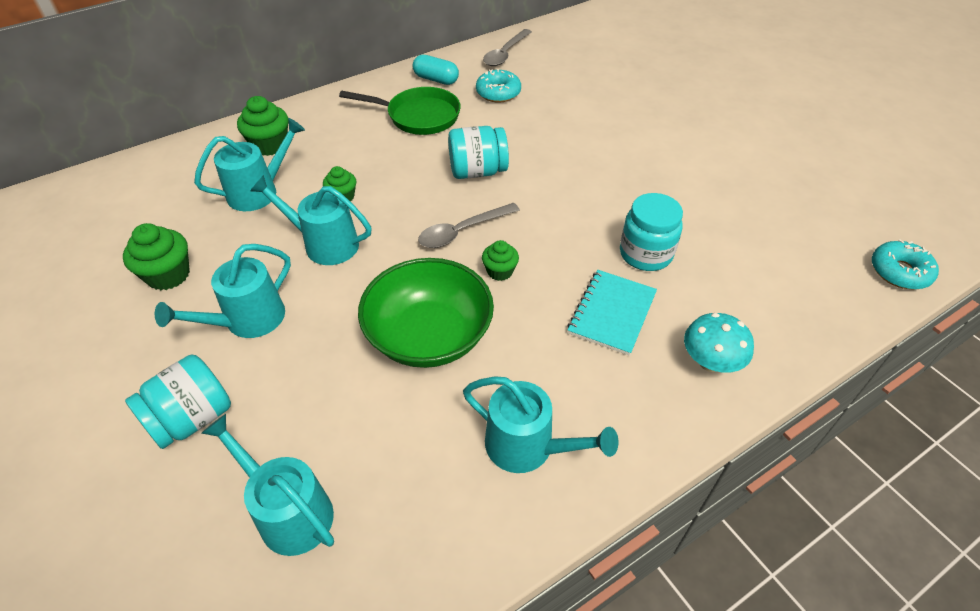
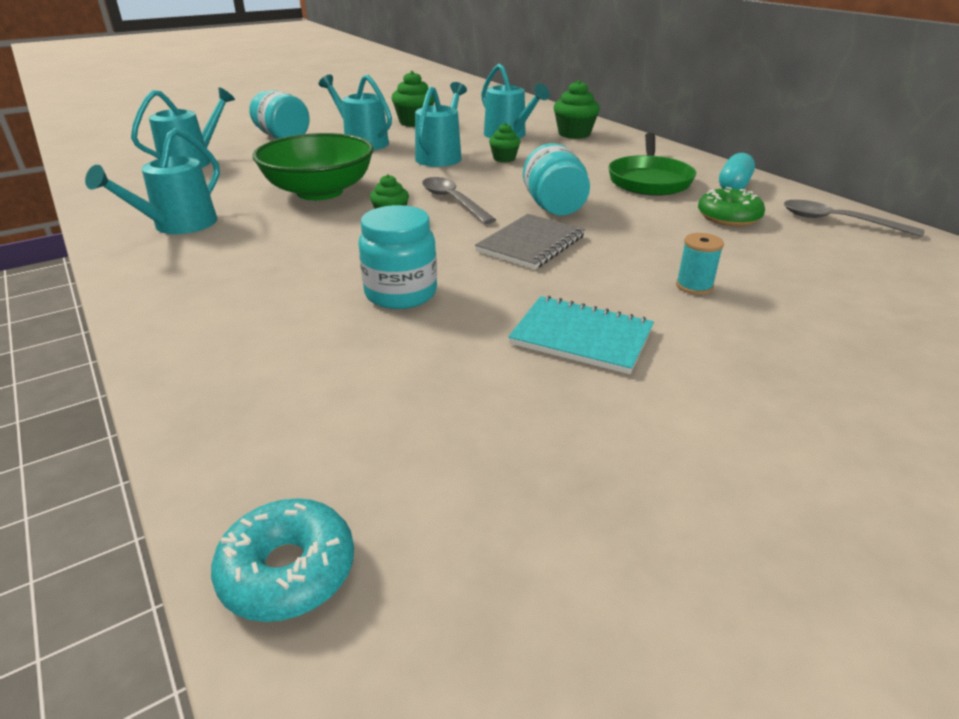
camera: 90 degrees right, 15 degrees down
(498, 93) = (728, 217): turquoise donut -> green donut
(552, 187) = (530, 244): none -> grey notebook
(608, 124) = (694, 286): none -> turquoise spool
(612, 313) = (310, 267): turquoise notebook -> turquoise notebook (581, 337)
(710, 362) = (207, 319): turquoise mushroom -> none

